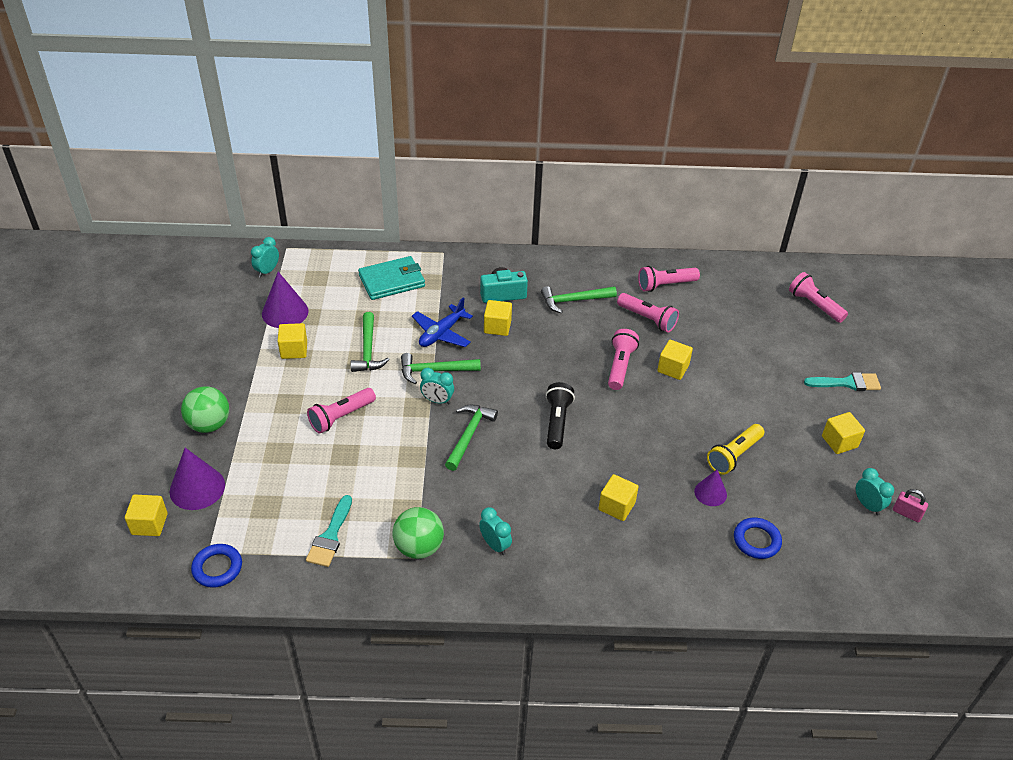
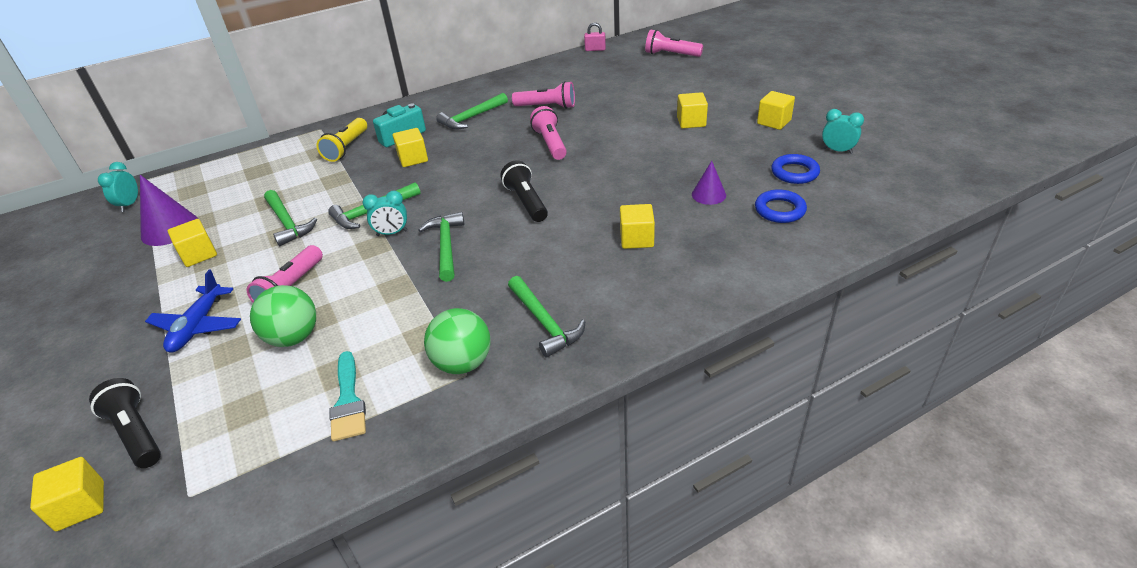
camera: 25 degrees left, 5 degrees down
(197, 488) = (136, 433): purple cone -> black flashlight
(209, 424) = (122, 362): green ball -> green ball (293, 337)
(217, 568) = (211, 508): blue ring -> blue ring (794, 172)
(392, 281) = (279, 165): turquoise wallet -> none
(441, 333) = (359, 183): blue plane -> blue plane (198, 326)
(495, 545) = (545, 322): turquoise clock -> green hammer
(665, 285) = (543, 82): pink flashlight -> none
(673, 368) = (597, 128): yellow cube -> yellow cube (691, 122)
(734, 456) = (702, 163): yellow flashlight -> yellow flashlight (347, 148)
(847, 383) = (741, 87): turquoise brush -> none
(906, 513) = (870, 143): pink padlock -> pink padlock (595, 49)

